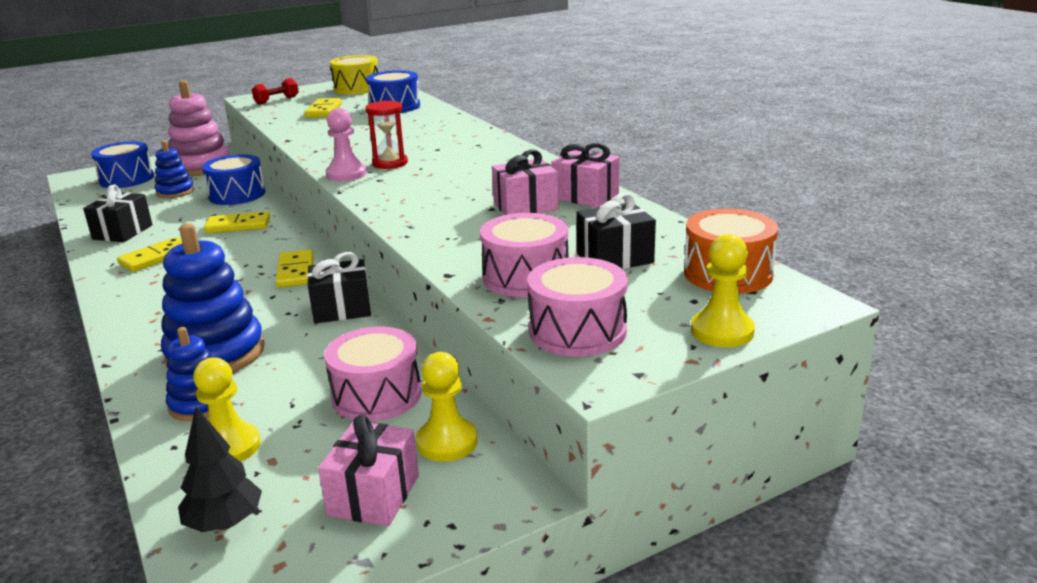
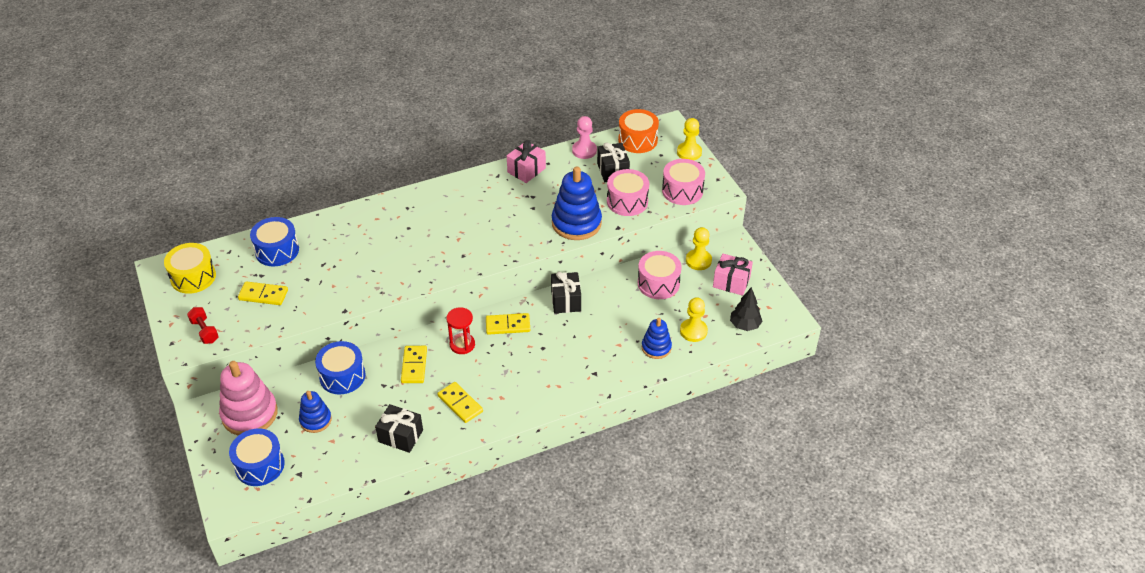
camera: 85 degrees left, 20 degrees up
(215, 354) = (606, 349): blue stacking toy -> blue stacking toy (576, 223)
(346, 174) = (446, 272): pink pawn -> pink pawn (584, 150)
(390, 163) = (431, 251): red hourglass -> red hourglass (462, 344)
(525, 206) = (534, 194): pink gift -> none

